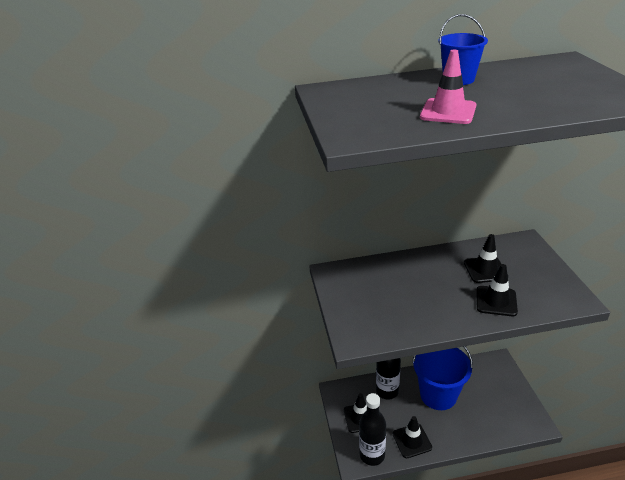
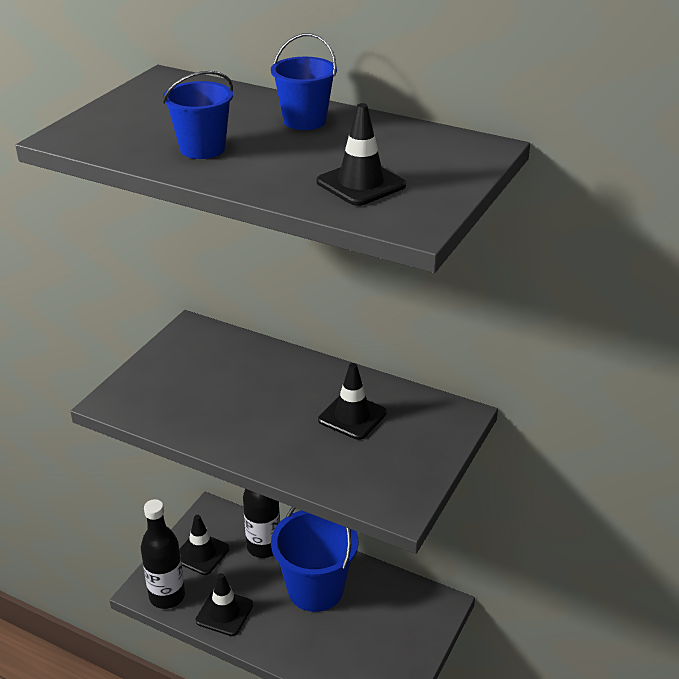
camera: 35 degrees right, 0 degrees up
(448, 112) = (202, 149): pink traffic cone -> blue bucket
(496, 301) = (306, 452): black traffic cone -> black traffic cone (361, 184)

